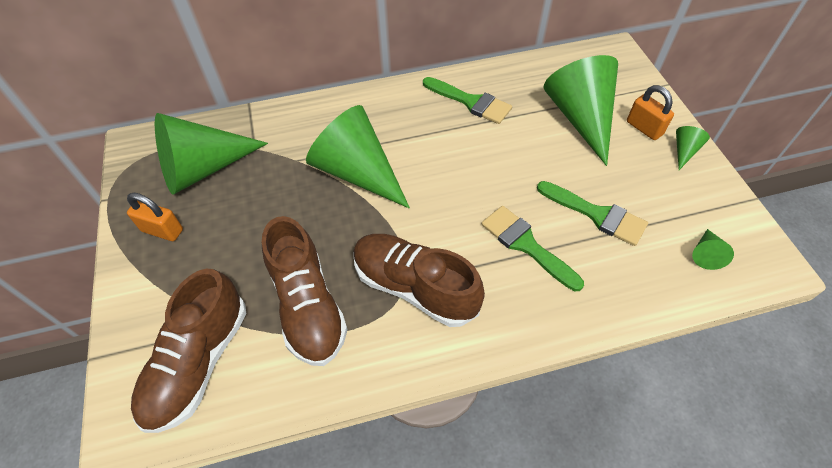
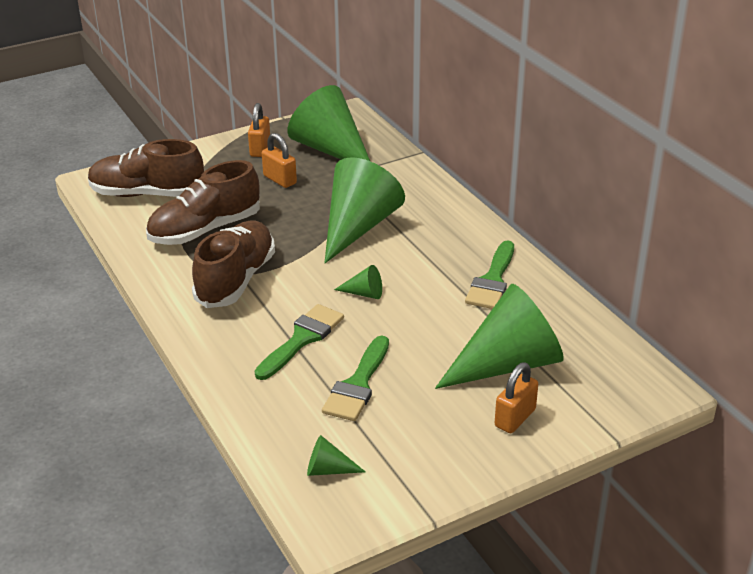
camera: 75 degrees right, 20 degrees down
(238, 221) = (280, 180): none -> orange padlock
(684, 151) = (489, 454): green cone -> green cone (364, 293)

